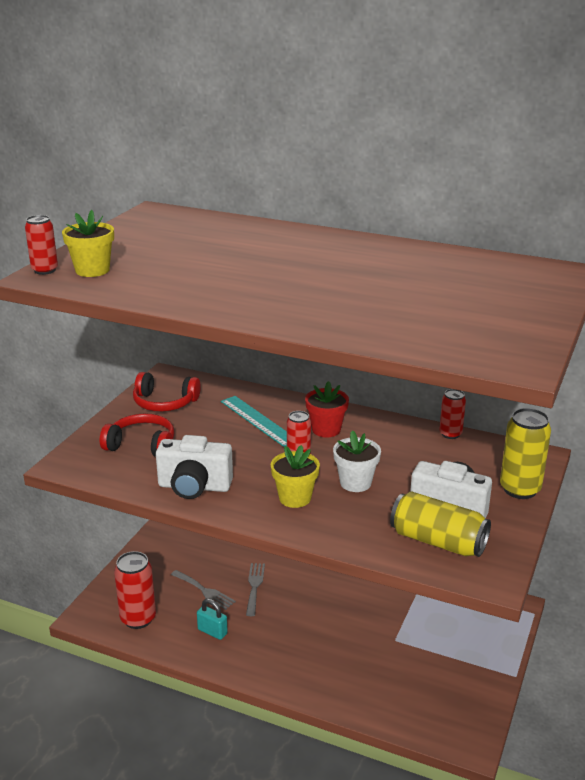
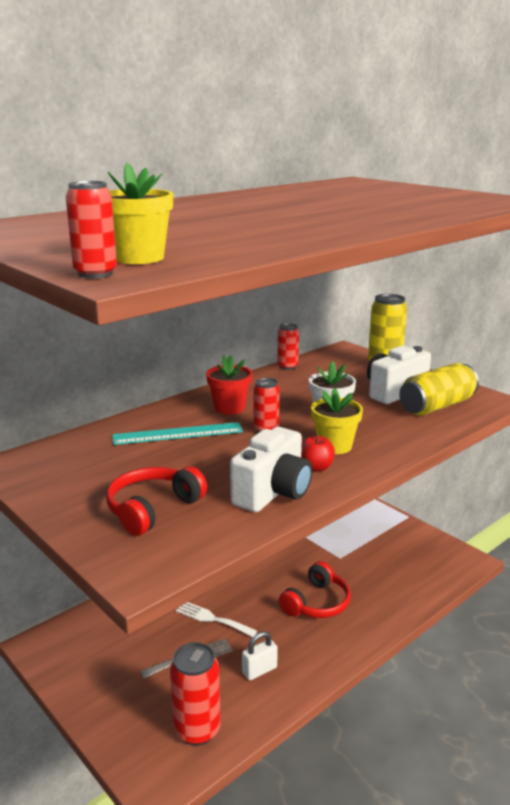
camera: 65 degrees left, 5 degrees down
(164, 403) = (72, 477): red headphones -> red headphones (317, 603)
(212, 632) = (259, 670): turquoise padlock -> white padlock
(248, 497) = (316, 467): none -> red apple
(254, 586) = (212, 619): grey fork -> white fork

